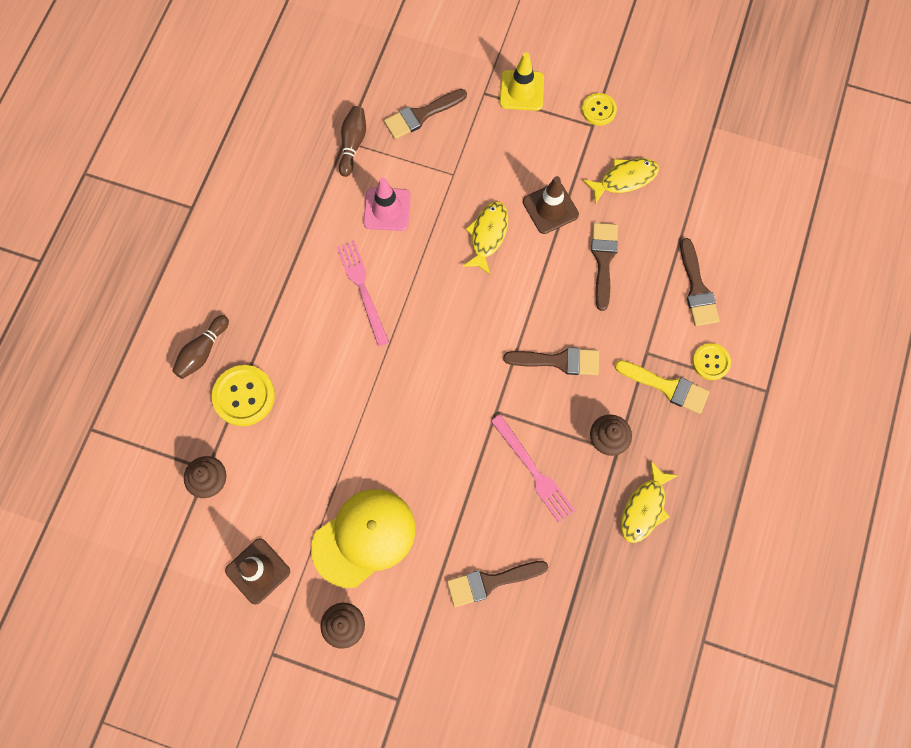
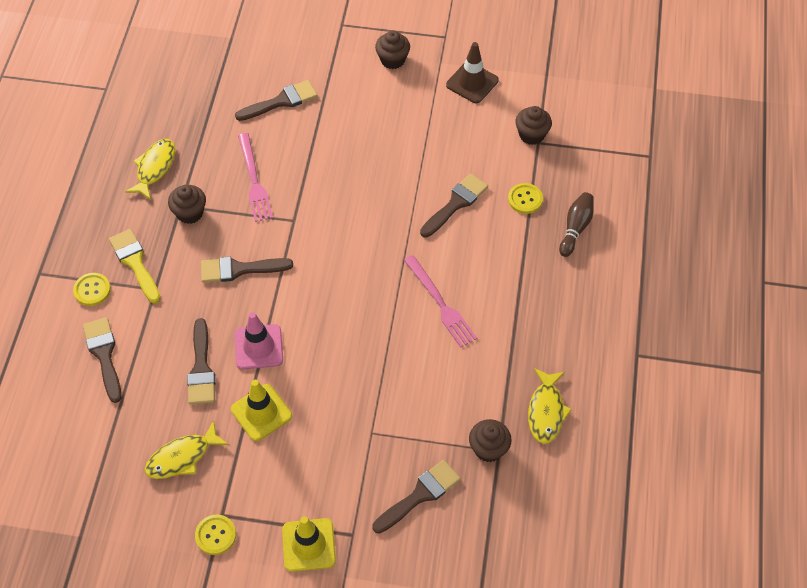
camera: 170 degrees right, 15 degrees down
(244, 396) = (525, 199): yellow button -> yellow button, size x0.62
(319, 403) = (455, 204): none -> brown brush
(353, 144) = (488, 449): brown bowling pin -> brown cupcake
(364, 537) = (391, 115): yellow cap -> none
(387, 209) = (434, 384): pink traffic cone -> pink traffic cone (258, 347)
(488, 235) = (324, 374): yellow fish -> yellow fish (546, 411)
(533, 471) = (254, 180): pink fork -> pink fork turned 150 degrees counterclockwise
(550, 208) = (261, 412): brown traffic cone -> yellow traffic cone
(667, 387) = (135, 263): yellow brush -> yellow brush turned 45 degrees clockwise

